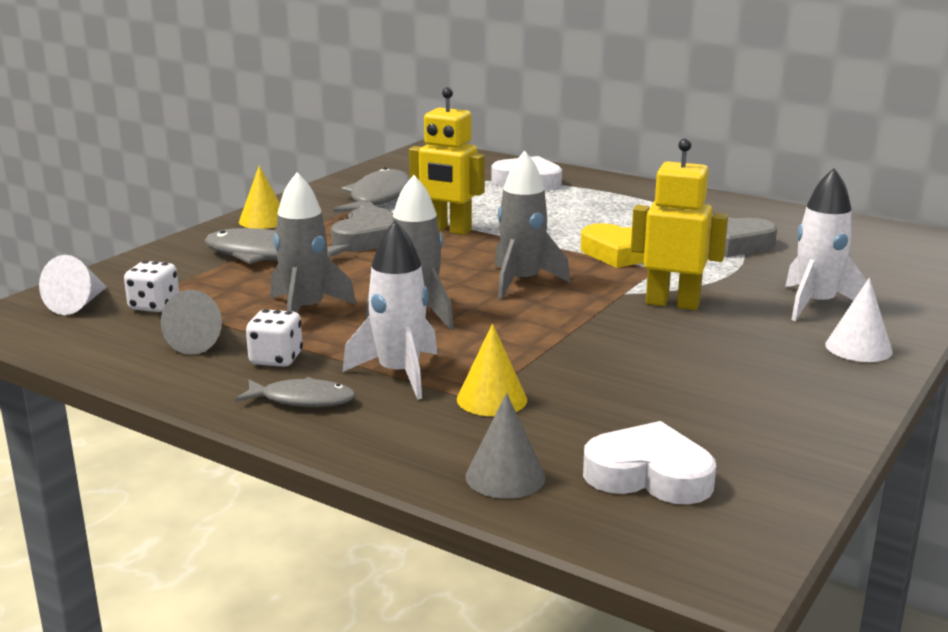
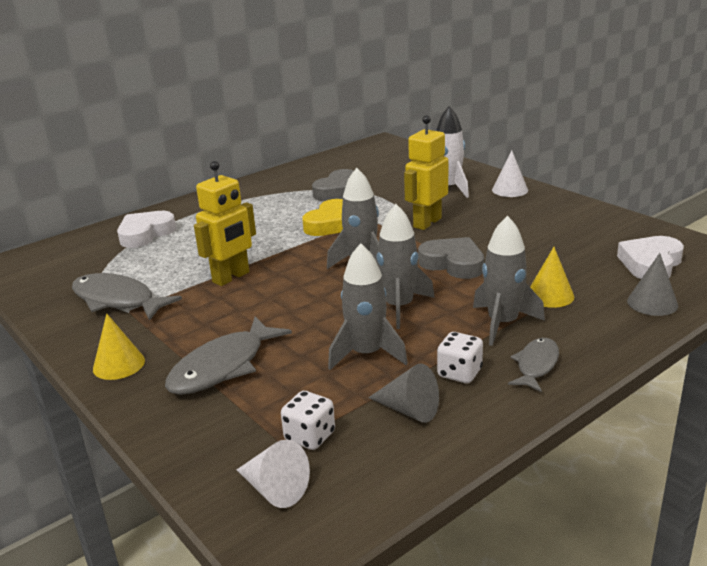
camera: 70 degrees left, 5 degrees up
(368, 238) = (219, 313): grey heart -> grey heart (453, 263)
(399, 374) = (502, 323): white rocket -> grey rocket

